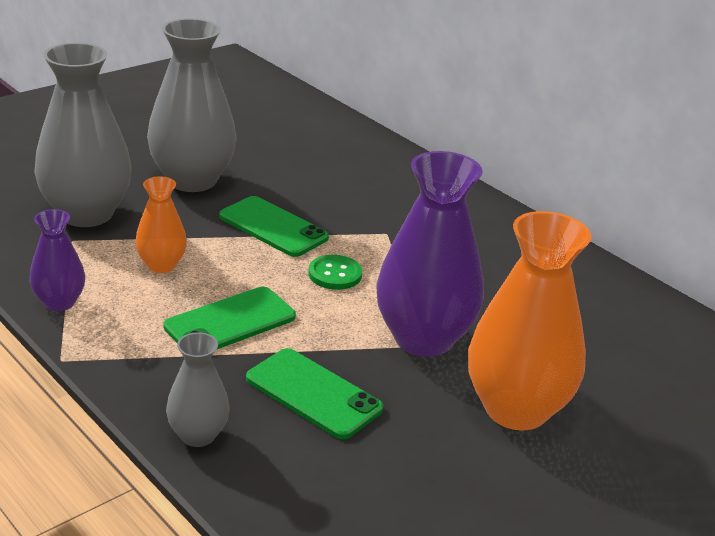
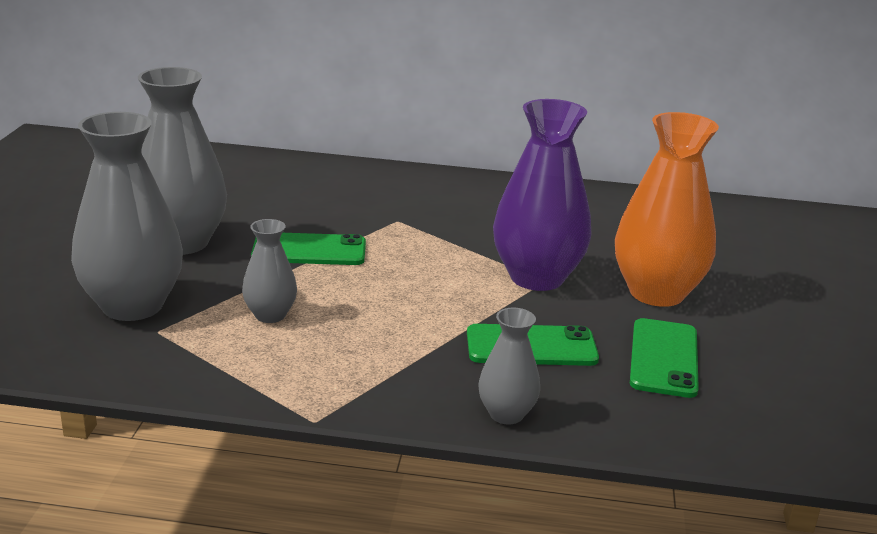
camera: 40 degrees left, 5 degrees down
(59, 302) = (235, 382): purple vase -> none
(161, 265) = (270, 315): orange vase -> grey vase
(230, 322) = (394, 329): green phone -> green phone (663, 358)
(335, 274) = (410, 263): green button -> none

